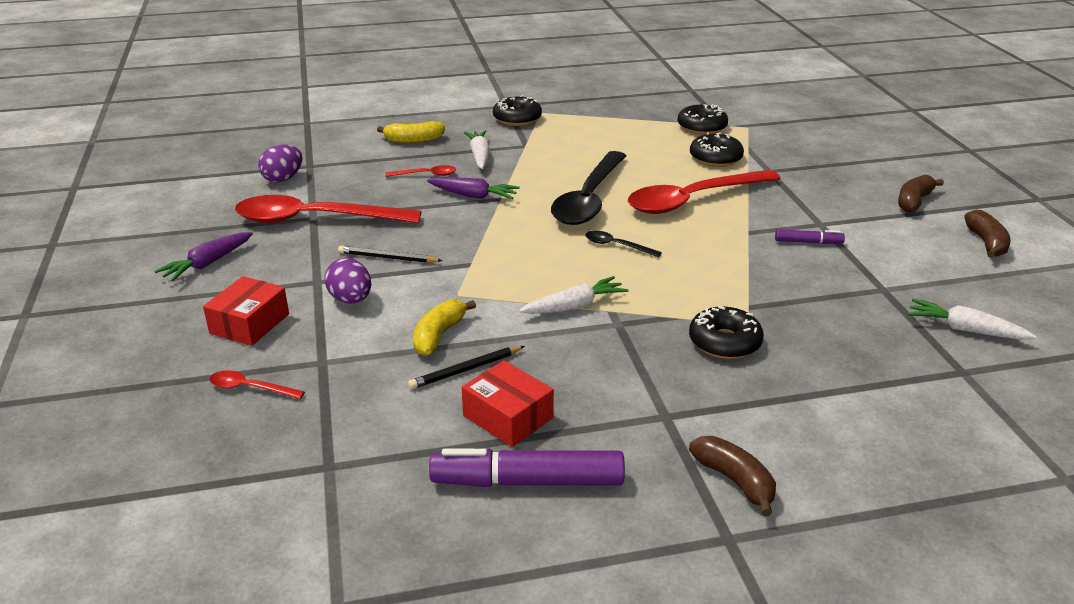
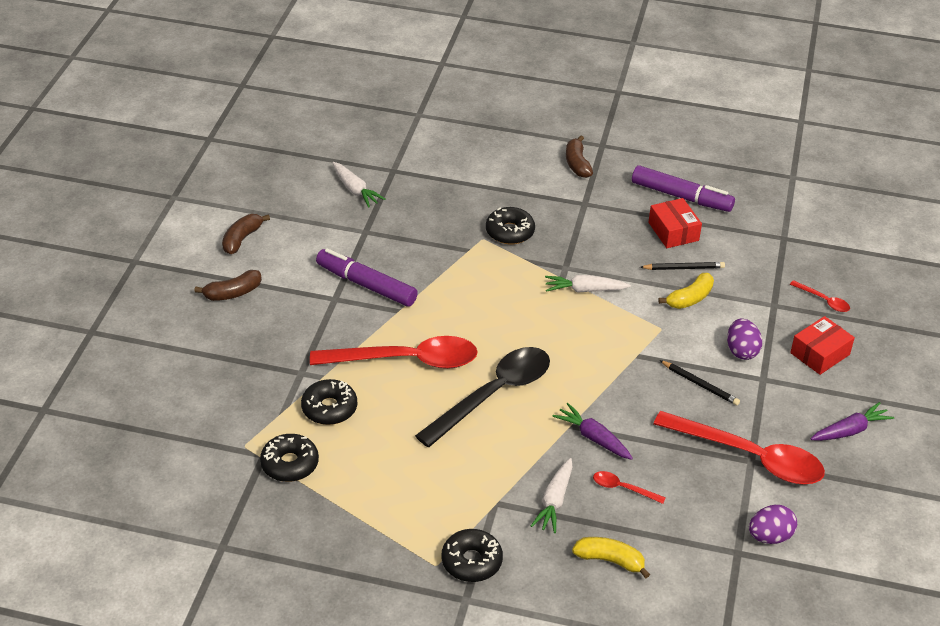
camera: 155 degrees left, 10 degrees up
(616, 246) = (513, 333): black spoon -> none
(808, 242) = (366, 285): purple marker -> purple marker, size x2.03

